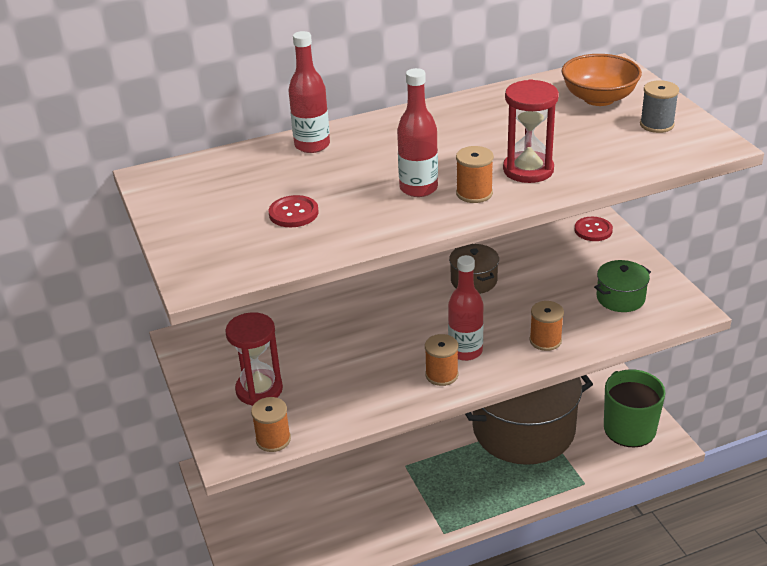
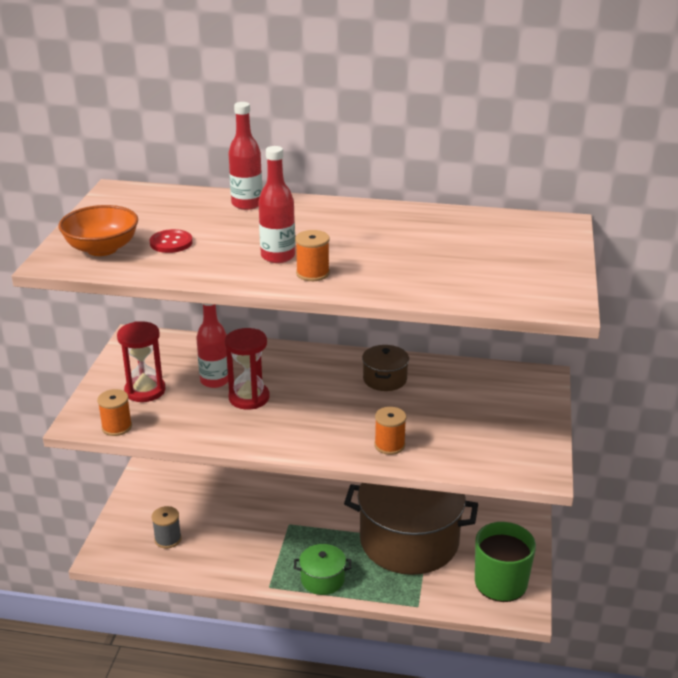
camera: 30 degrees right, 5 degrees down
(441, 375) = (281, 435): orange spool -> none
(465, 351) = (318, 426): red bottle -> red bottle (215, 381)
(528, 170) = (377, 272): red hourglass -> red hourglass (249, 398)
(593, 230) = (530, 379): red button -> none
(599, 98) = (514, 240): orange bowl -> orange bowl (102, 249)
(620, 298) = (491, 440): green pot -> green pot (322, 579)
(656, 125) = (534, 275): grey spool -> grey spool (168, 539)

